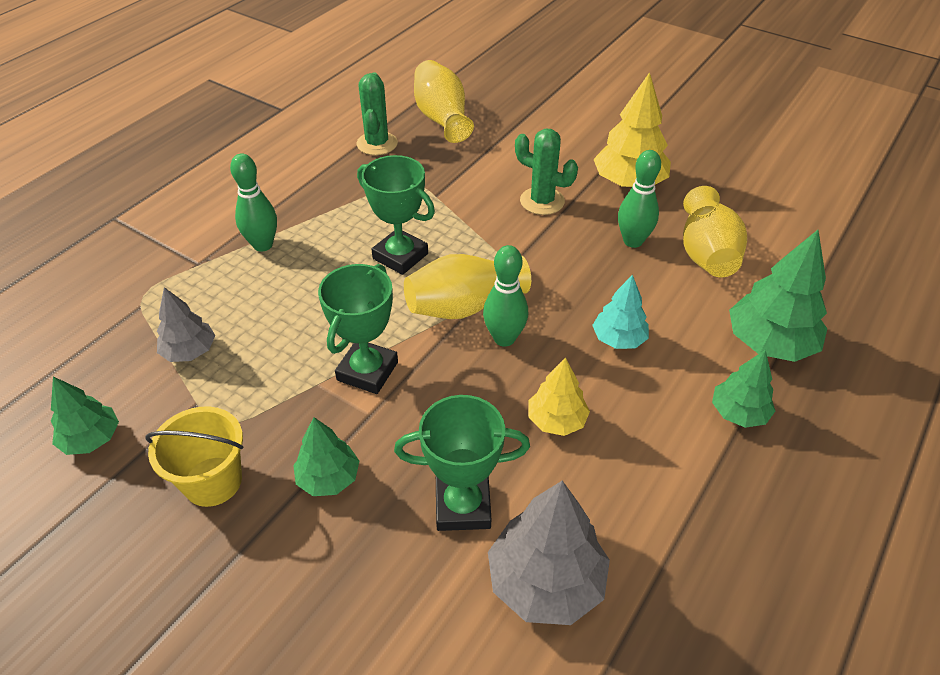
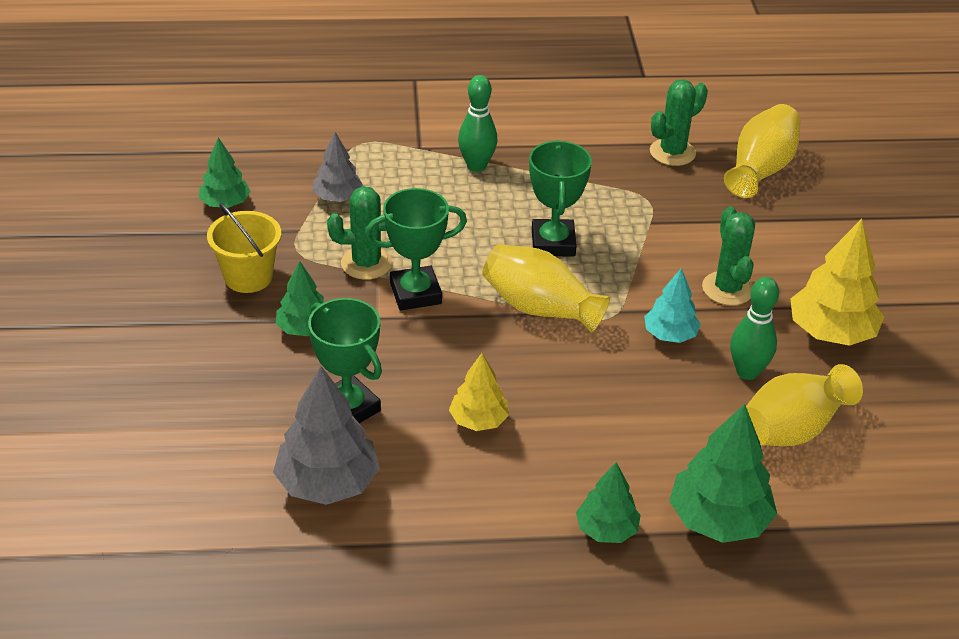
camera: 50 degrees right, 5 degrees down
(295, 382) = (366, 263): none -> green cactus
(504, 338) = (531, 349): green bowling pin -> none
(618, 339) = (609, 417): turquoise tree -> turquoise tree (670, 335)

